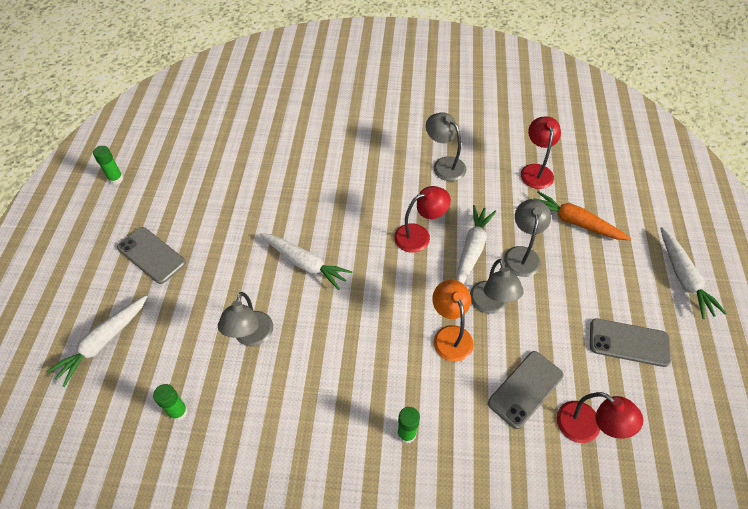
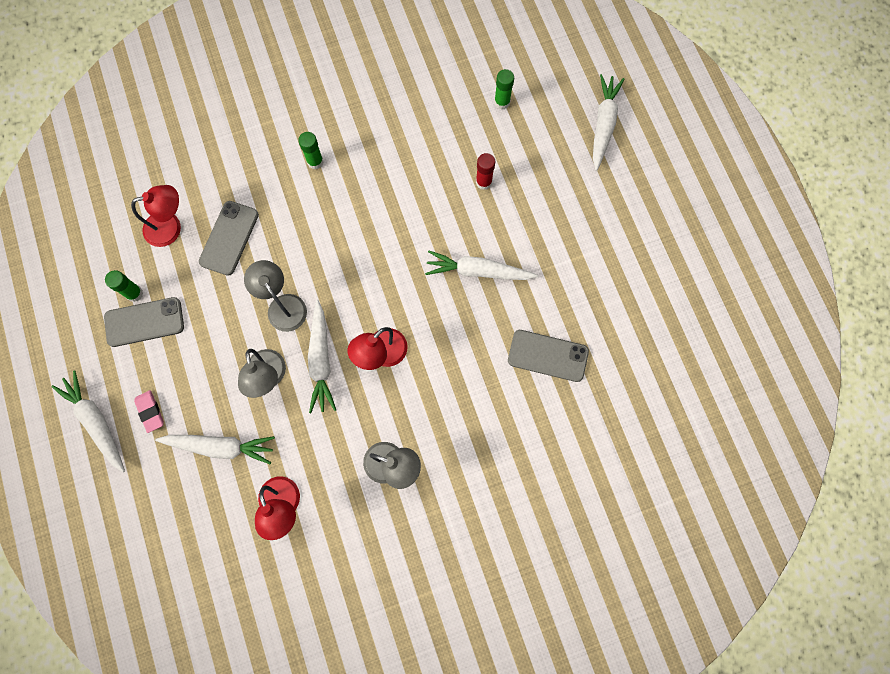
camera: 155 degrees right, 20 degrees up
(116, 179) = (735, 281): green glue stick -> green glue stick (134, 293)
(151, 255) = (627, 215): grey phone -> grey phone (548, 355)
(251, 337) = (483, 182): grey lamp -> red glue stick
(450, 335) = (310, 259): orange lamp -> none
(575, 222) = (220, 447): orange carrot -> white carrot
(587, 428) = (170, 227): red lamp -> red lamp turned 150 degrees clockwise
(632, 267) = (150, 411): none -> pink eraser

